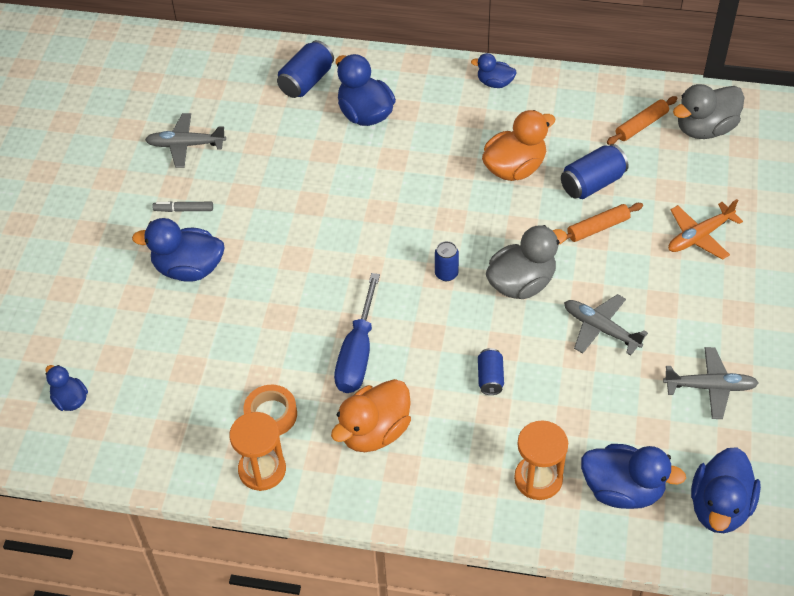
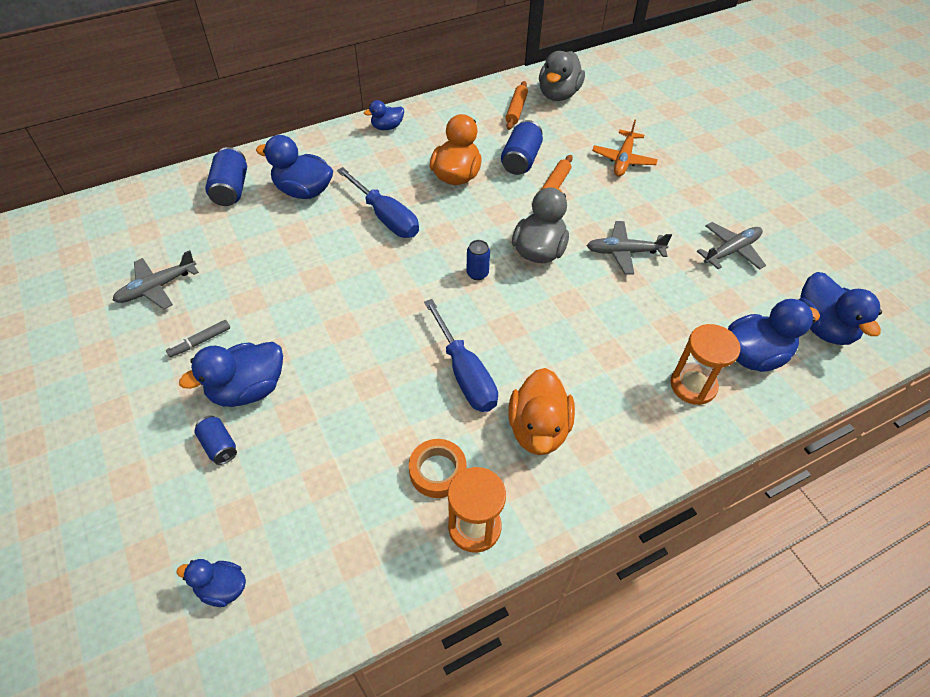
camera: 40 degrees left, 0 degrees up
(414, 177) = (385, 217): none -> blue screwdriver
(490, 378) = (584, 331): blue can -> blue can (219, 446)

